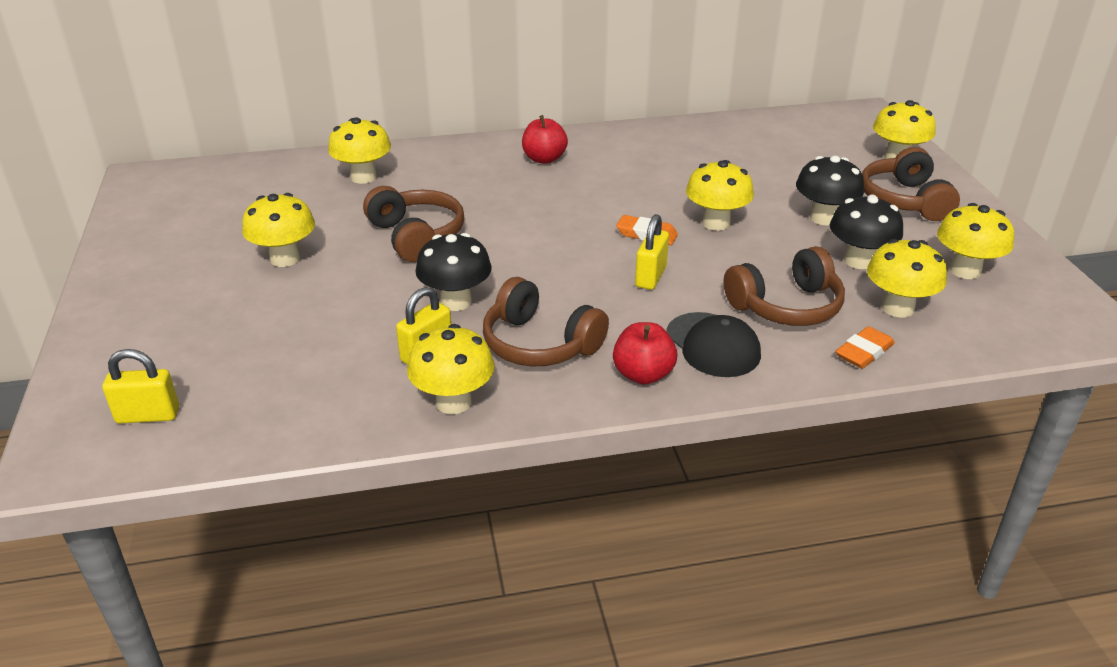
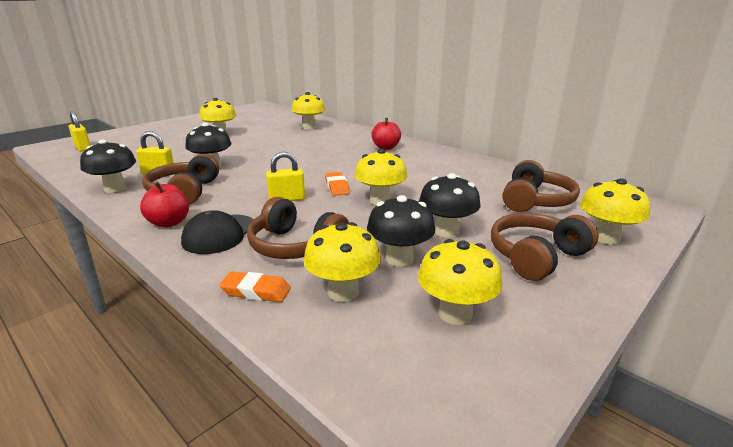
camera: 55 degrees right, 10 degrees down
(416, 236) = (267, 146): brown headphones -> brown headphones (535, 201)
(453, 402) = (115, 188): yellow mushroom -> black mushroom

